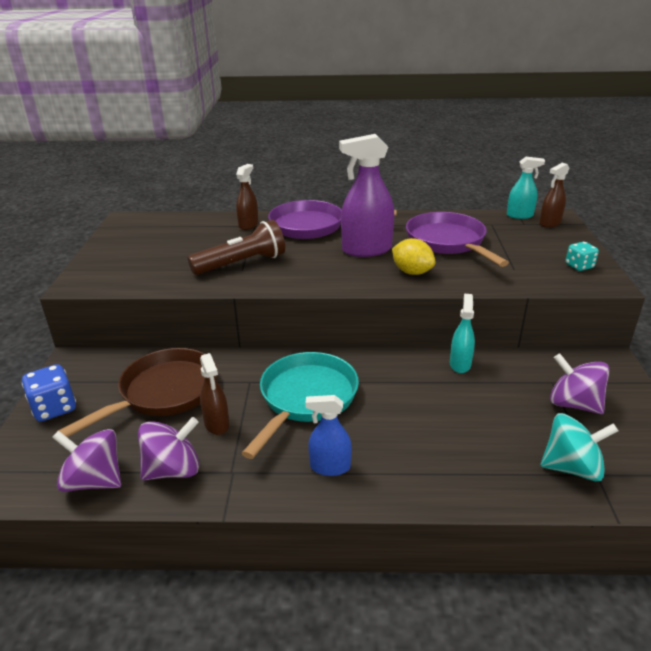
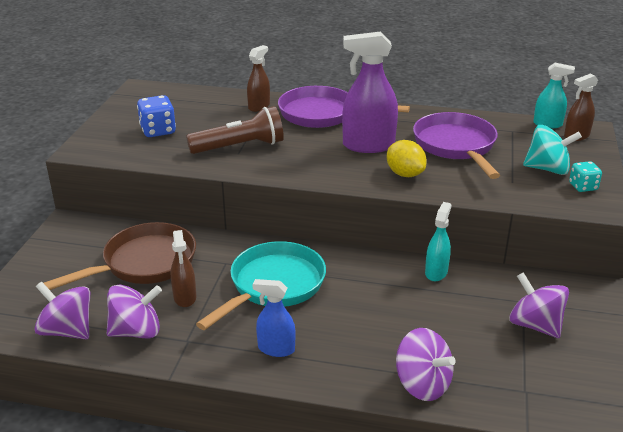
camera: 10 degrees right, 0 degrees up
(54, 408) = (45, 264): blue dice -> blue dice (158, 131)
(493, 483) = (422, 384): none -> purple spinning top
(572, 467) = (504, 382): turquoise spinning top -> turquoise spinning top (548, 169)

